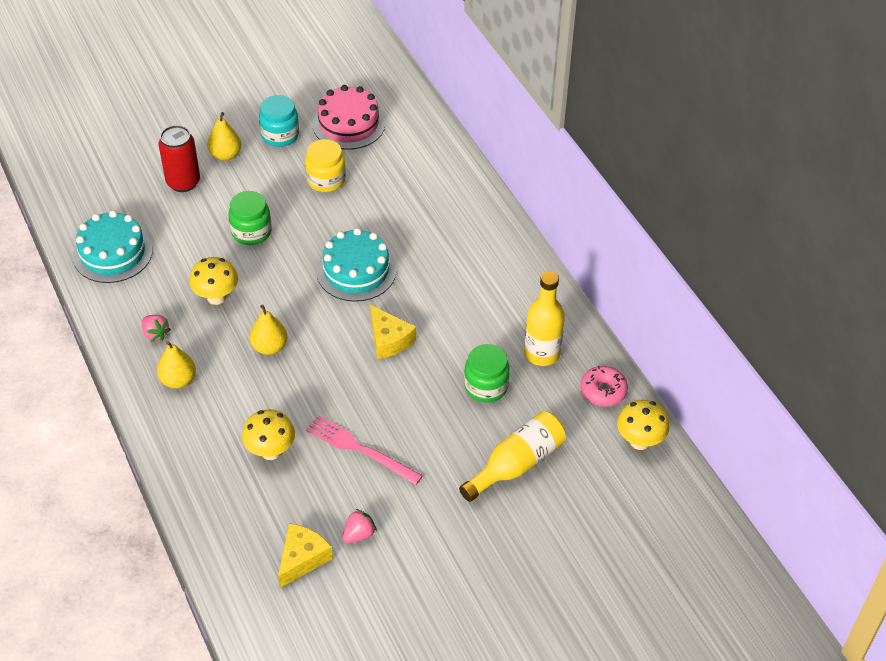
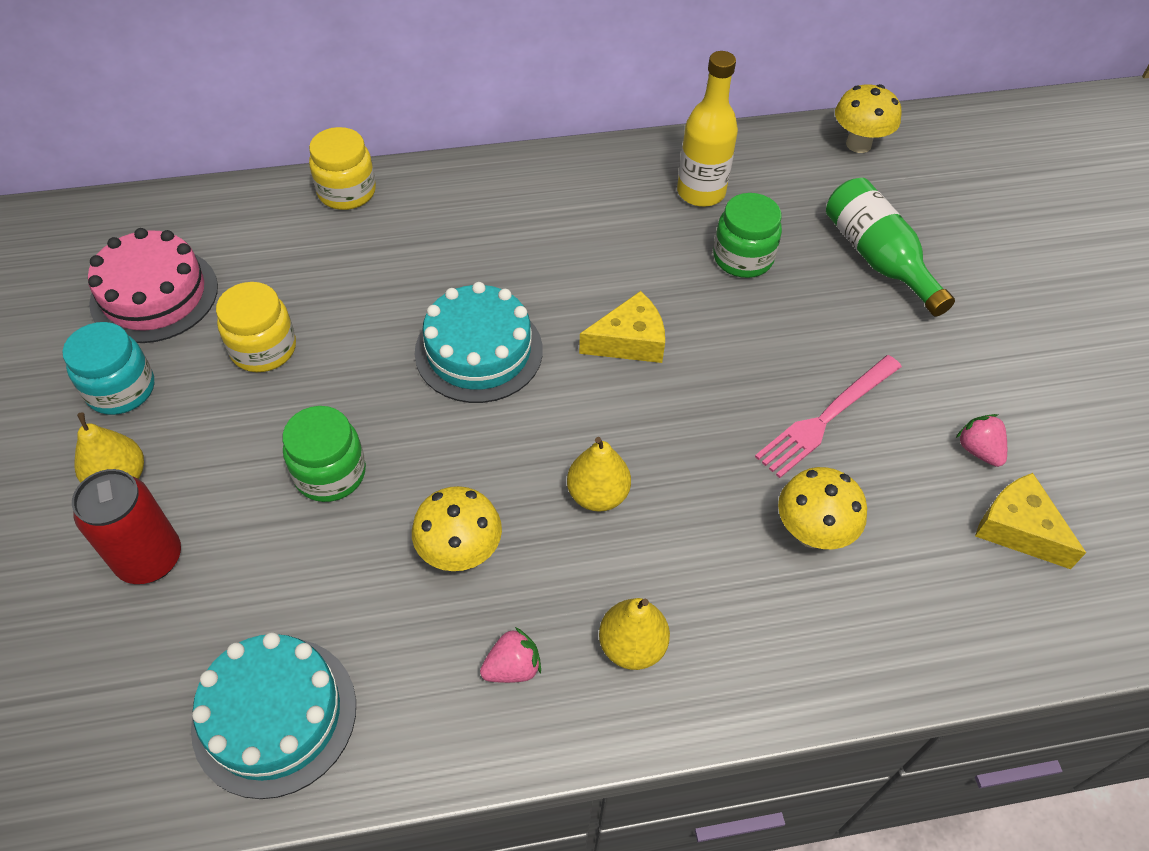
camera: 75 degrees left, 5 degrees up
(463, 177) = (347, 192): none -> yellow jar
(516, 464) = (877, 259): yellow bottle -> green bottle
(603, 391) = (776, 154): pink donut -> none

